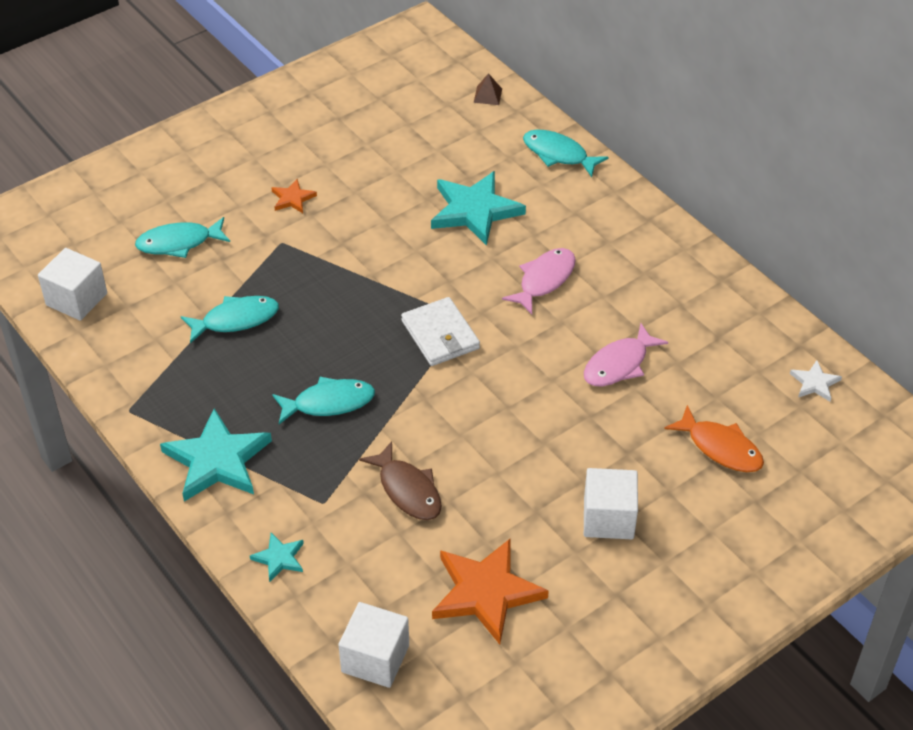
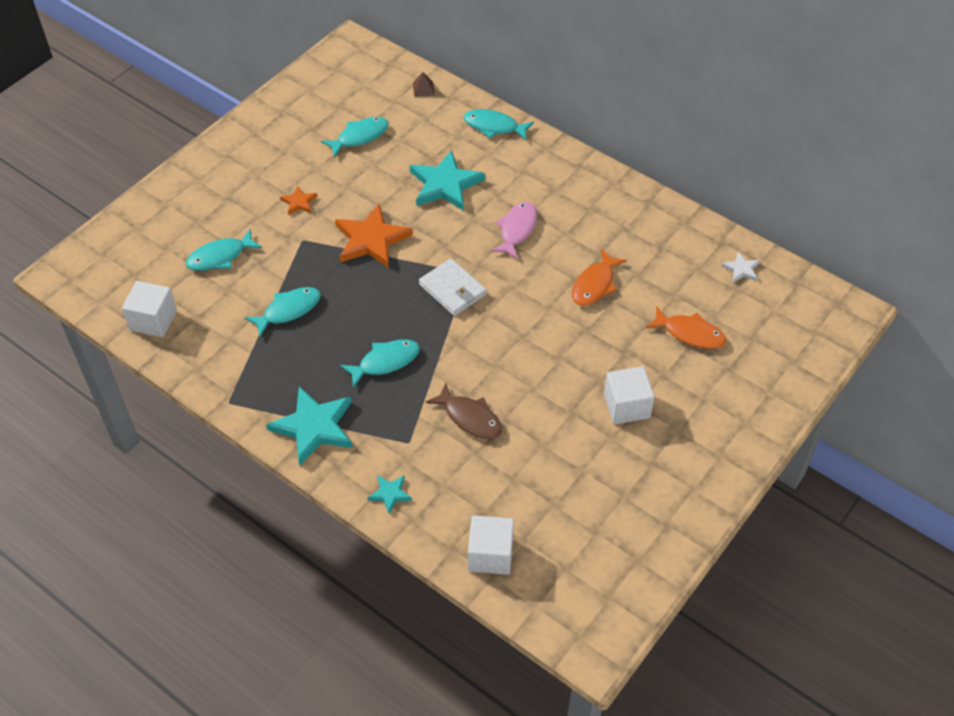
camera: 15 degrees left, 5 degrees up
(391, 137) = (359, 137): none -> turquoise fish
(486, 592) = (555, 484): orange star -> orange star (371, 239)
(619, 364) = (595, 285): pink fish -> orange fish

